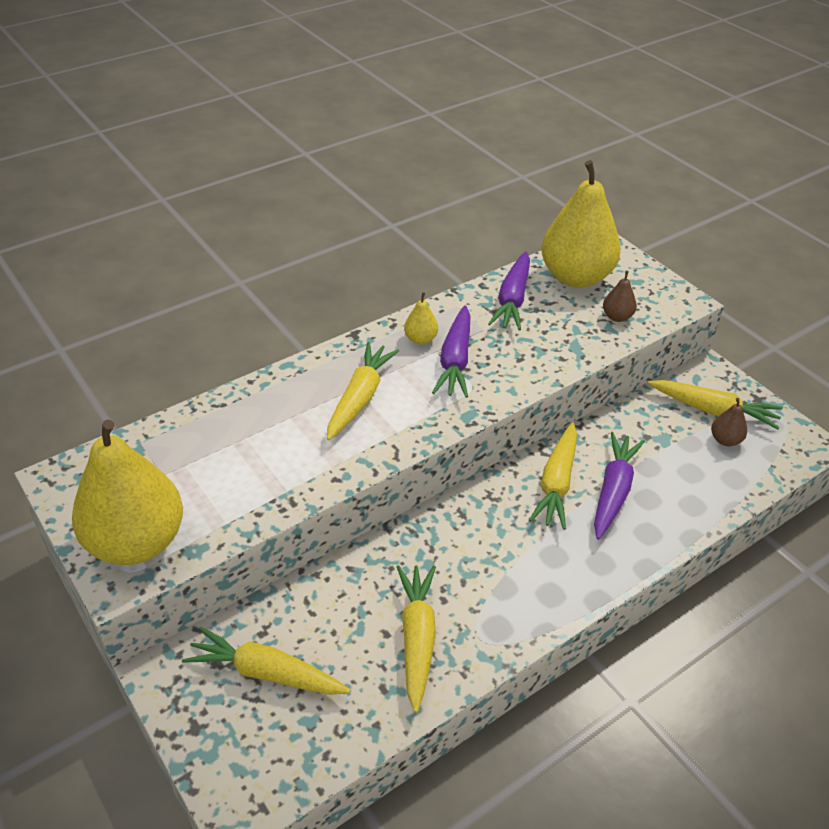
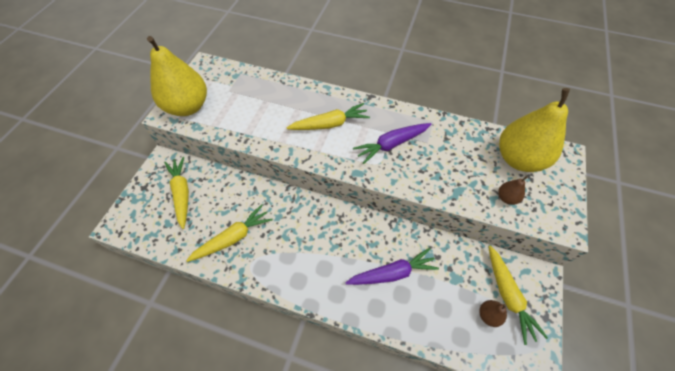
camera: 55 degrees right, 15 degrees up
(420, 339) = (392, 122): yellow pear -> none
(512, 299) = (465, 141): purple carrot -> none
(556, 483) = (374, 242): yellow carrot -> none

